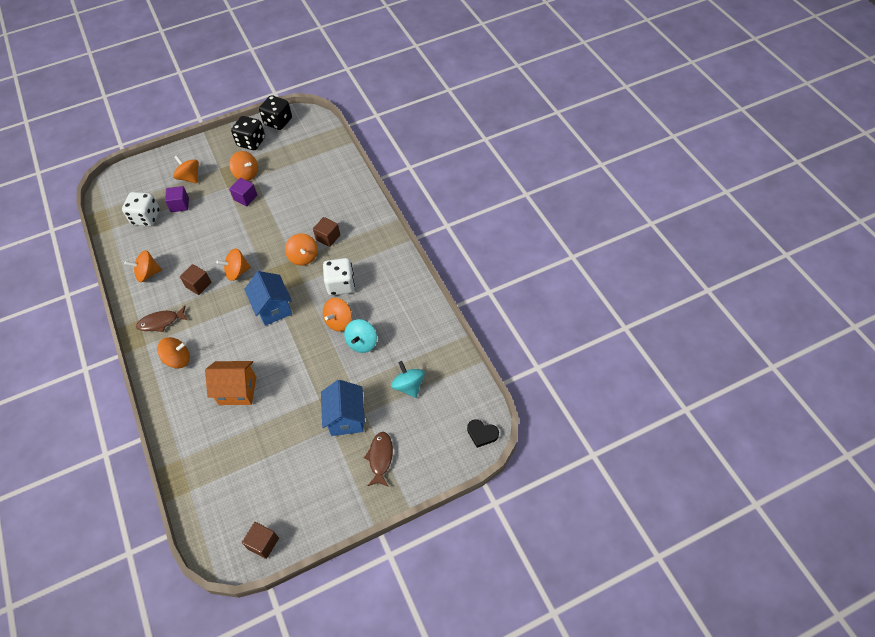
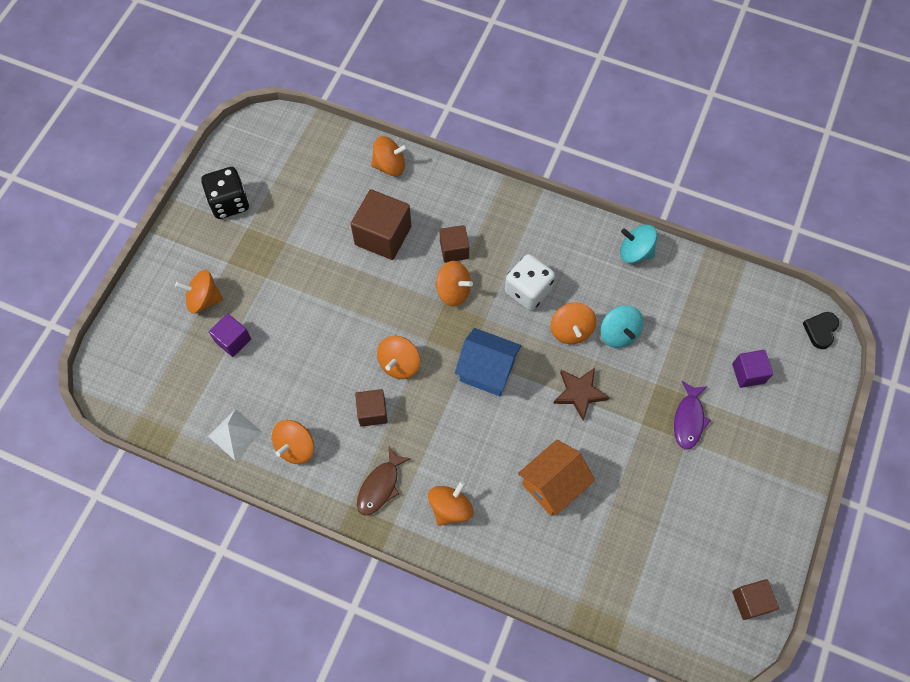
camera: 45 degrees left, 10 degrees up
(131, 247) = (235, 434): none -> white pyramid
(146, 218) = (209, 386): white dice -> none
(245, 198) = (304, 273): purple cube -> purple cube (748, 373)
(246, 174) = (271, 245): orange spinning top -> orange spinning top (389, 166)
(278, 122) = (233, 155): black dice -> none
(302, 206) = (383, 235): none -> brown cube
(305, 356) = (579, 393): none -> brown star
(346, 418) = (689, 419): blue house -> purple fish
(380, 458) = (761, 429): brown fish -> none
(409, 386) = (709, 340): turquoise spinning top -> turquoise spinning top (635, 252)
(482, 434) = (820, 330): black heart -> black heart turned 135 degrees clockwise

